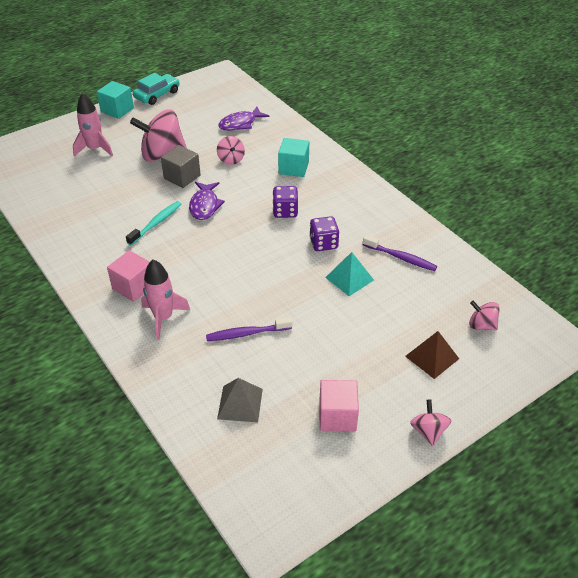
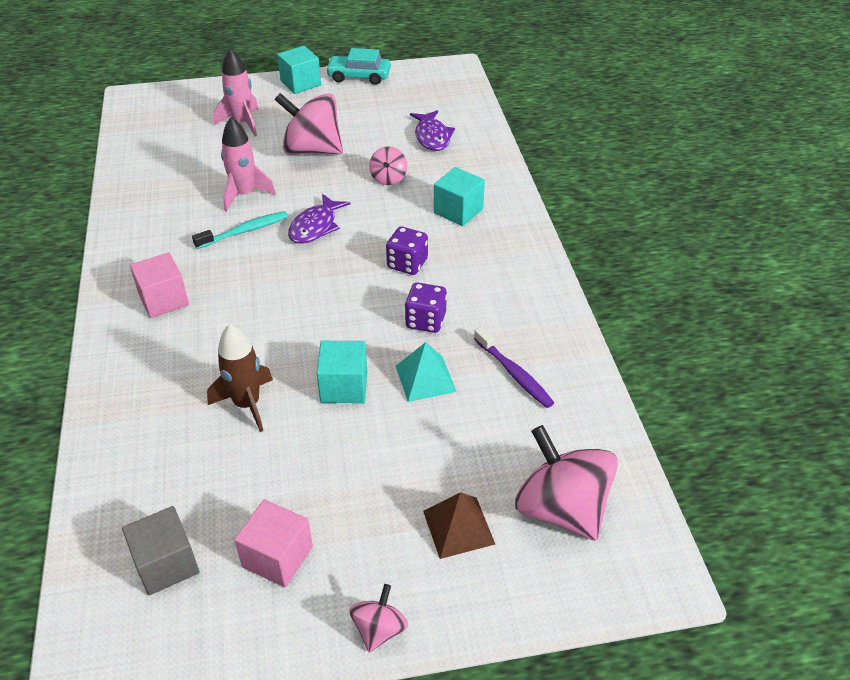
camera: 25 degrees right, 0 degrees up
(157, 95) = (359, 76): turquoise car -> turquoise car turned 150 degrees counterclockwise
(163, 318) = (168, 349): pink rocket -> pink rocket (244, 194)
(182, 177) = (315, 183): grey cube -> grey cube (166, 564)
(240, 124) = (432, 137): purple fish -> purple fish turned 90 degrees counterclockwise
(240, 403) = (174, 491): grey pyramid -> none
(246, 333) = (247, 404): purple toothbrush -> brown rocket
(302, 301) = (344, 386): none -> turquoise cube
(481, 325) = (561, 509): pink spinning top -> pink spinning top, size x2.02

